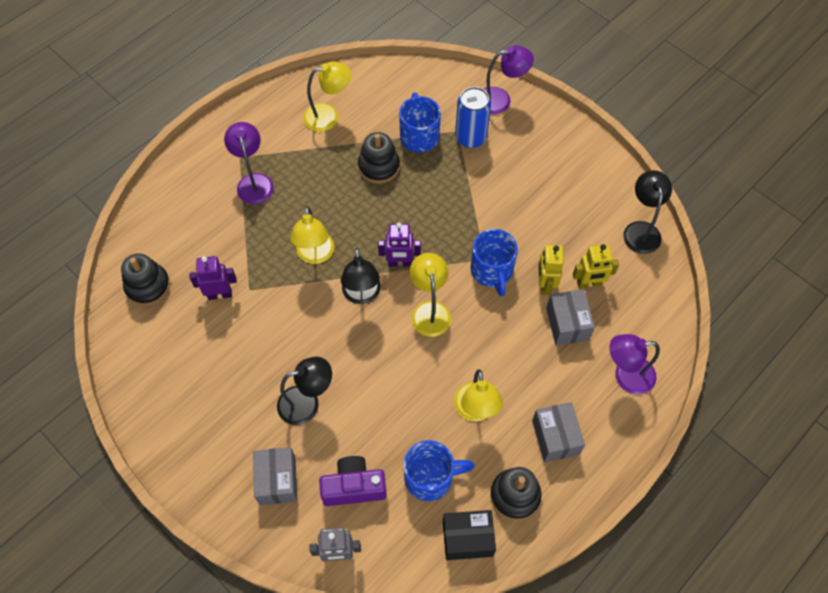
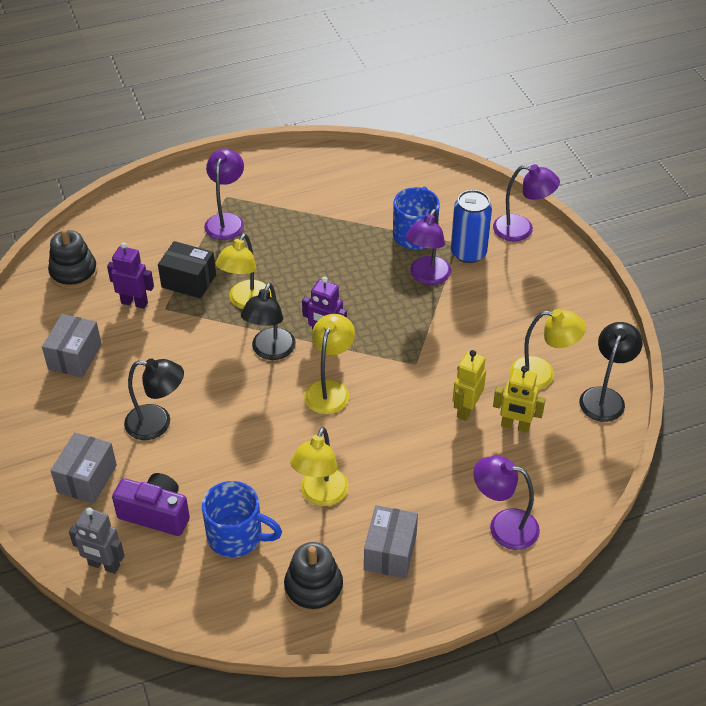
camera: 25 degrees right, 15 degrees down
(328, 116) = (334, 189): yellow lamp -> yellow lamp (542, 374)
(379, 166) = (357, 247): black stacking toy -> none
(450, 173) = (427, 277): none -> purple lamp
(467, 538) = (239, 606): black box -> black box (188, 281)
(492, 271) = (416, 377): blue mug -> none
(567, 324) = (468, 454): grey box -> grey box (75, 357)

